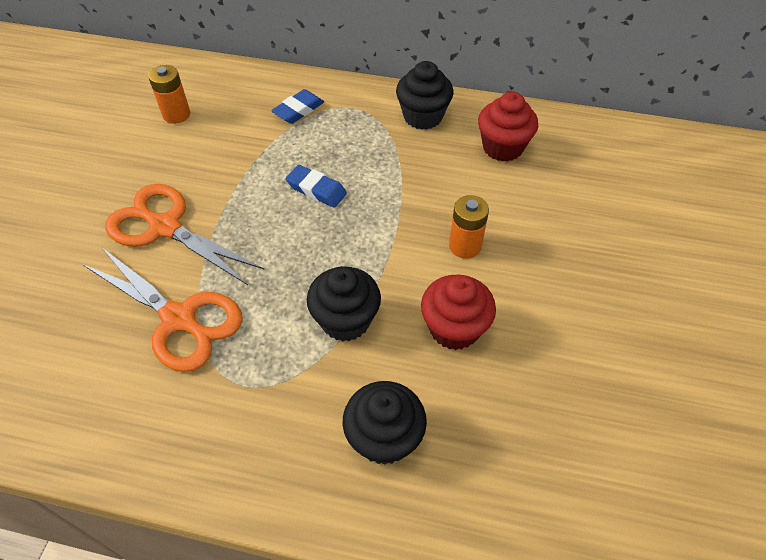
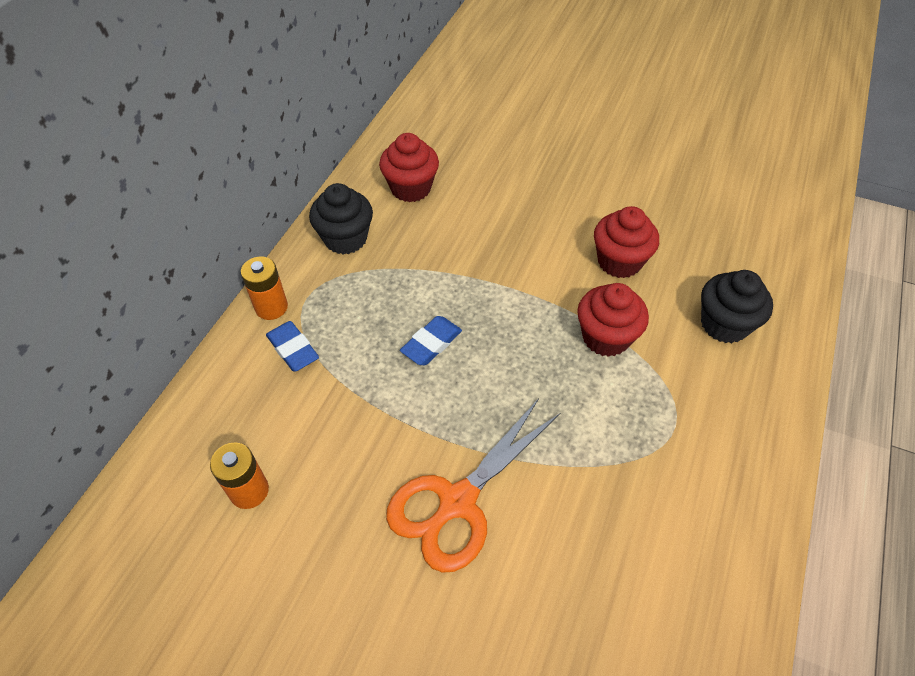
camera: 80 degrees left, 0 degrees up
(179, 318) = (594, 485): orange scissors -> none
(345, 320) = (606, 337): black cupcake -> red cupcake
(465, 246) = (530, 238): orange battery -> orange battery (271, 307)

